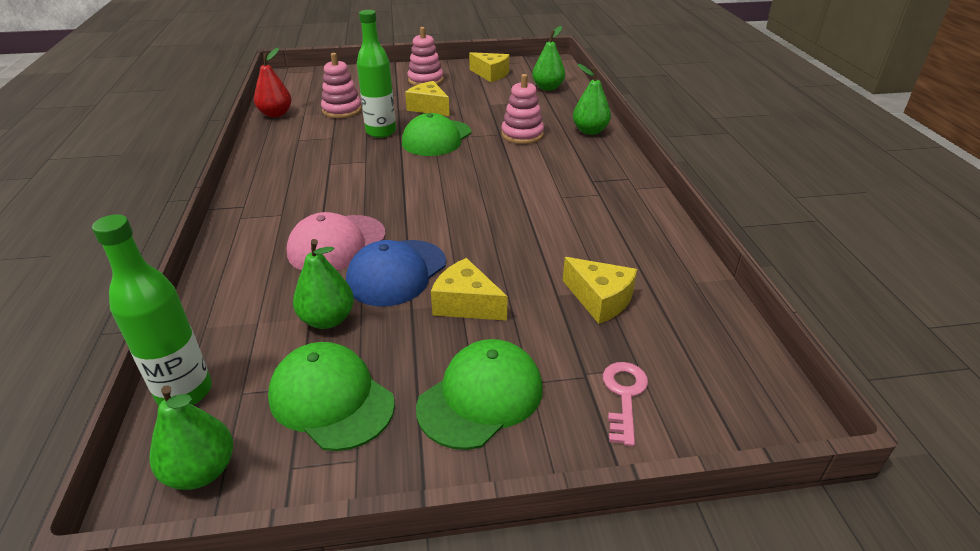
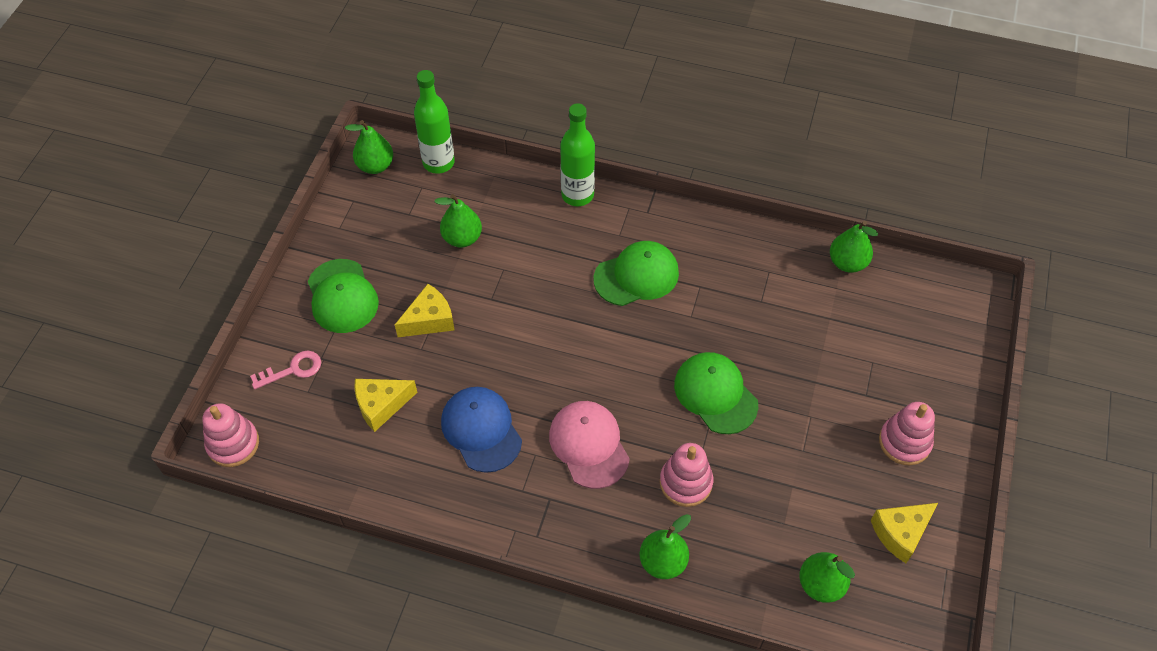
camera: 115 degrees right, 20 degrees up
(276, 114) = (847, 263): red pear -> green pear
(331, 399) = (389, 226): green cap -> green cap (636, 276)
(337, 244) = (552, 262): pink cap -> pink cap (589, 445)
(342, 110) = (833, 325): pink stacking toy -> pink stacking toy (233, 444)
(381, 132) = (755, 347): green bottle -> green bottle (577, 195)
(396, 273) = (491, 290): blue cap -> blue cap (481, 430)
(429, 108) = (806, 415): yellow cheese -> none
(624, 396) = (293, 370): pink key -> pink key turned 60 degrees counterclockwise

